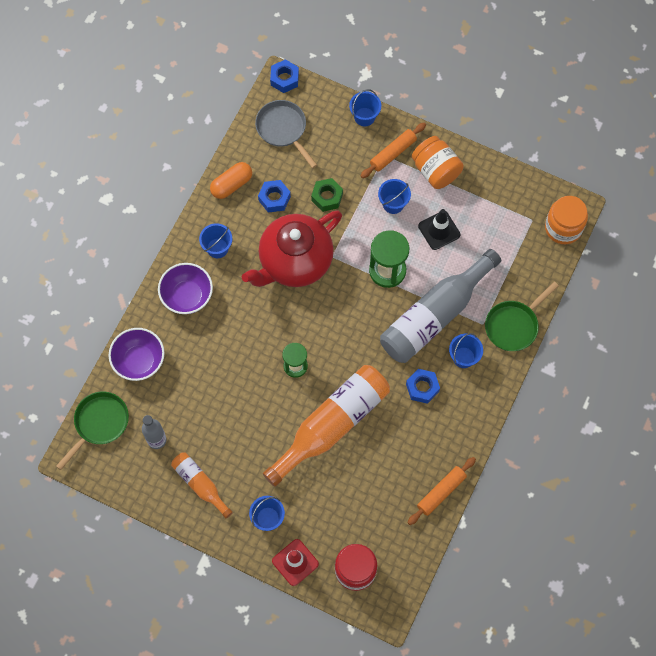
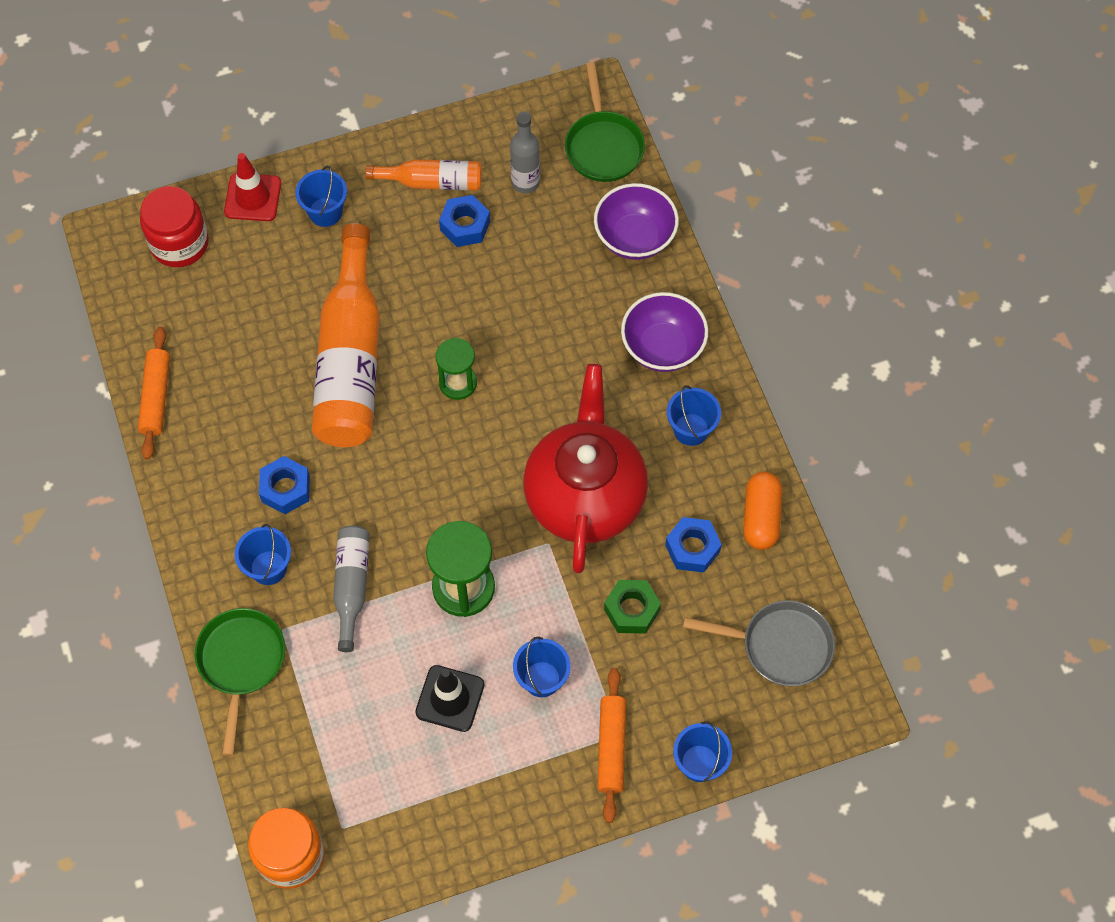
camera: 135 degrees right, 5 degrees down
(284, 79) = (855, 716): blue nut -> blue nut (465, 225)
(435, 315) = (352, 586): grey bottle -> grey bottle, size x0.51
(436, 170) = (533, 776): orange jar -> none

